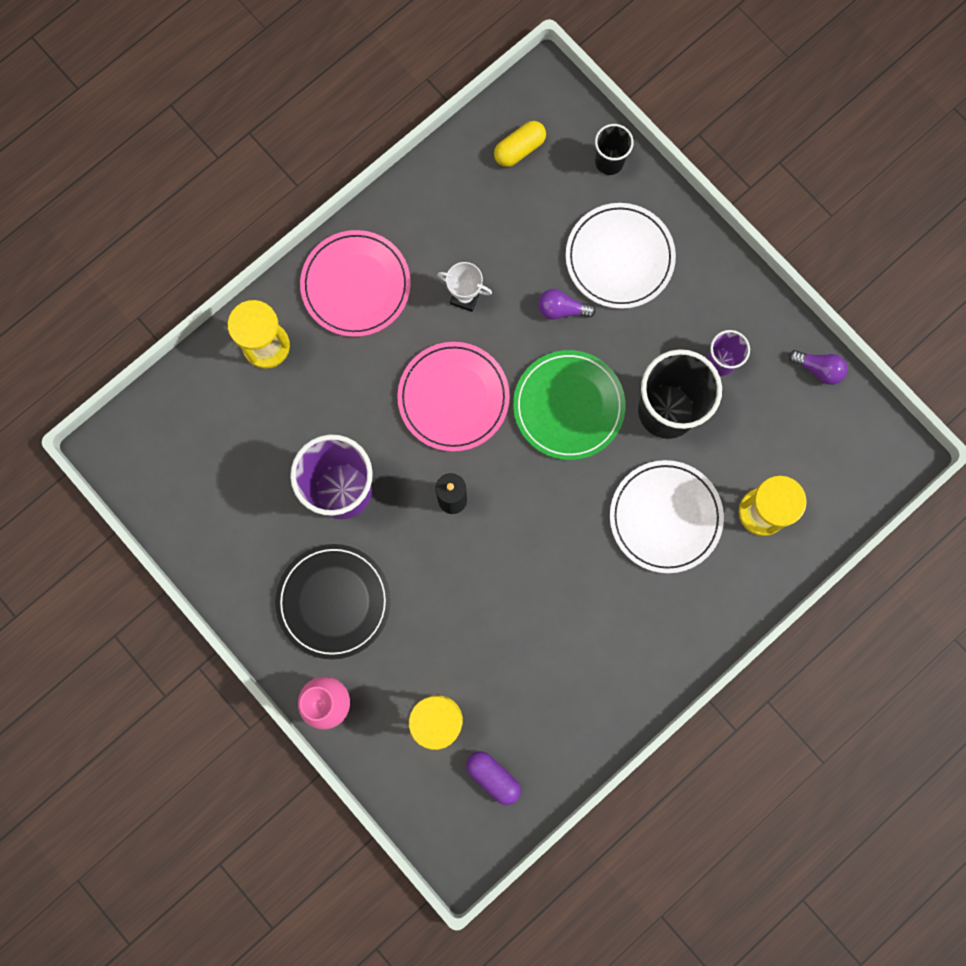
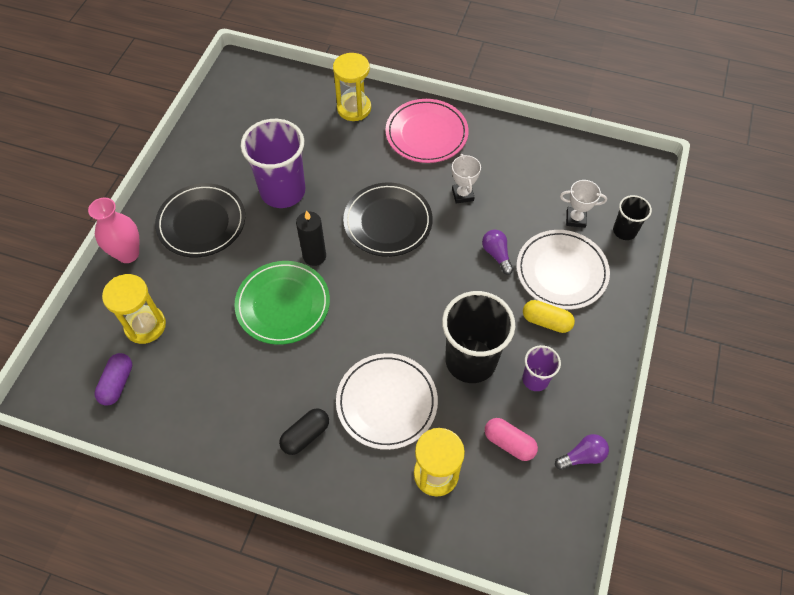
camera: 60 degrees right, 20 degrees down
(453, 398) = (388, 222): pink plate -> black plate
(519, 149) = (588, 175): yellow capsule -> yellow capsule (546, 321)
(566, 200) = (575, 219): none -> white trophy
(568, 406) = (429, 294): green plate -> green plate (283, 304)
(656, 613) = (305, 435): none -> black capsule
(769, 427) = (509, 443): none -> pink capsule
(818, 369) = (582, 456): purple light bulb -> purple light bulb turned 105 degrees counterclockwise

